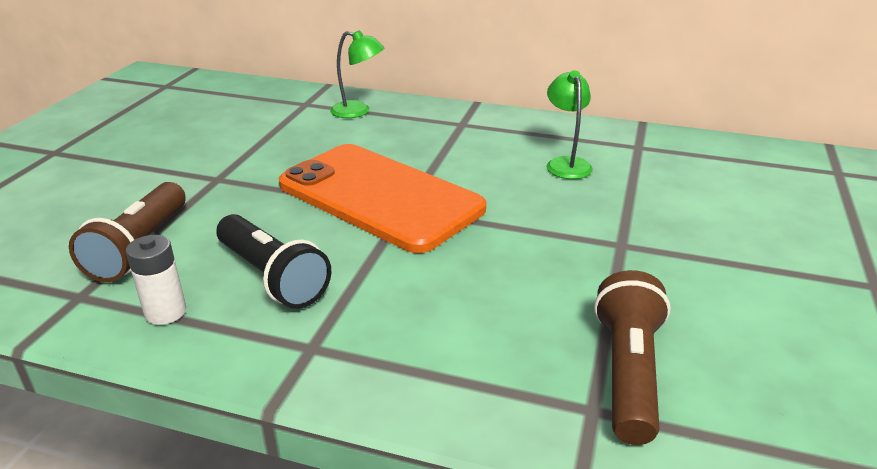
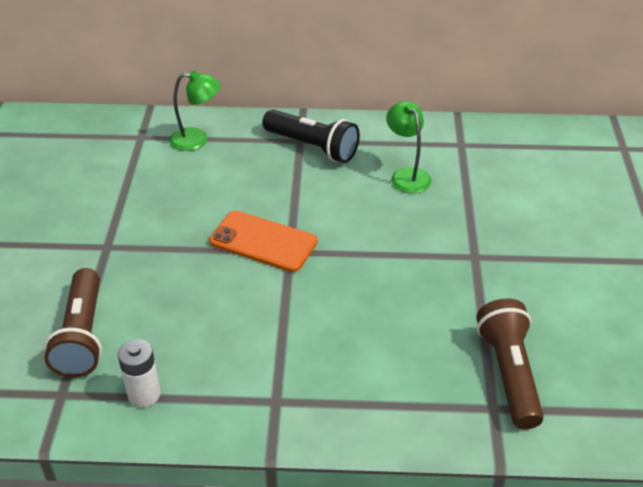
camera: 15 degrees left, 10 degrees up
(273, 277) = (213, 343): black flashlight -> black flashlight (313, 147)
(380, 197) = (263, 242): orange phone -> orange phone, size x0.57

